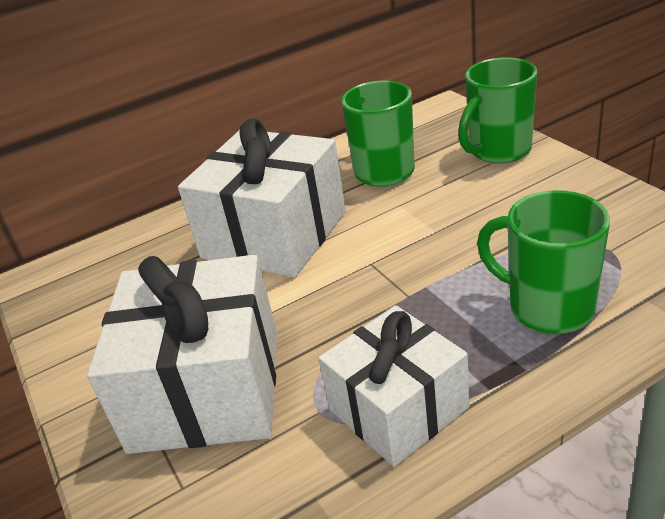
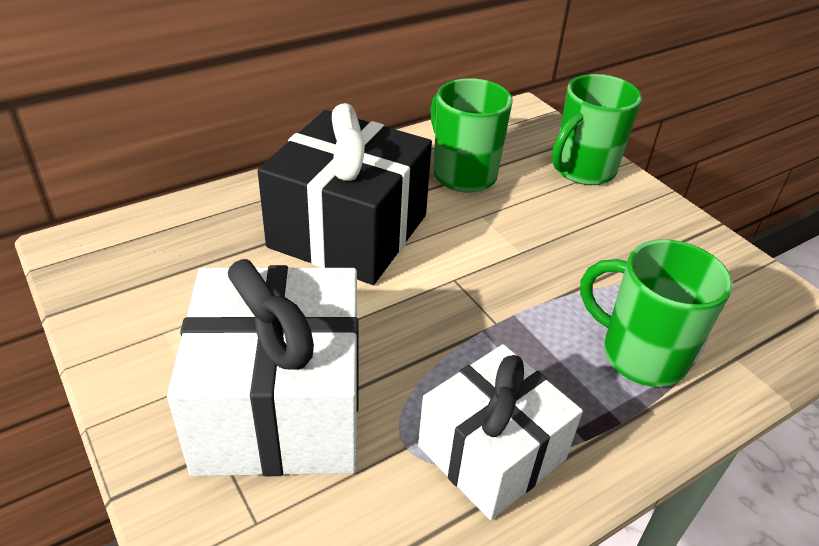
camera: 10 degrees left, 5 degrees up
(274, 234) = (348, 231): white gift -> black gift

